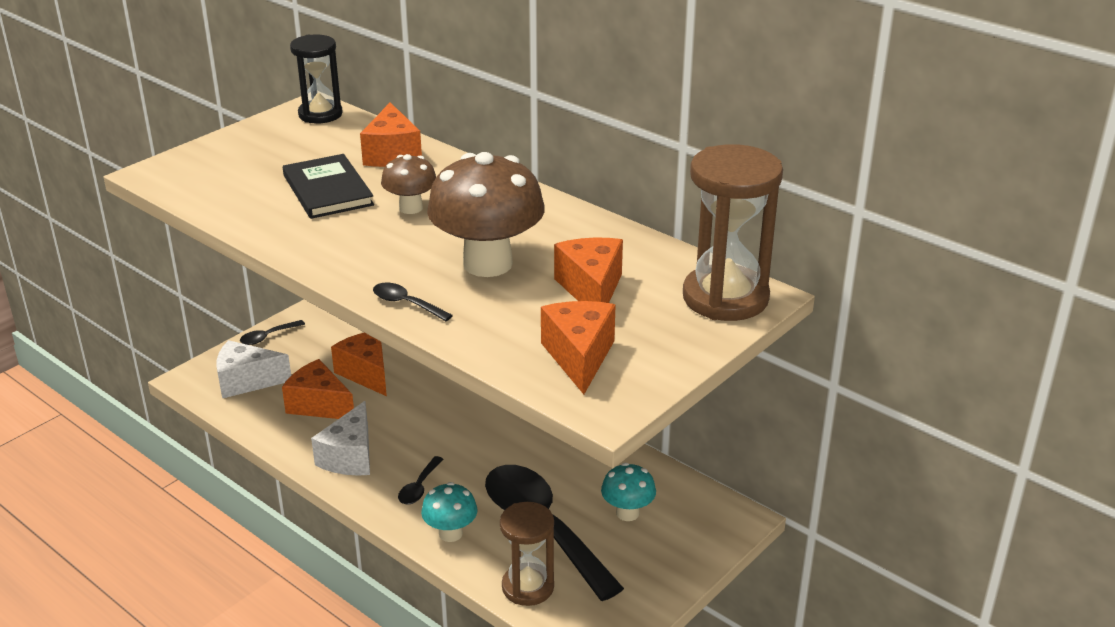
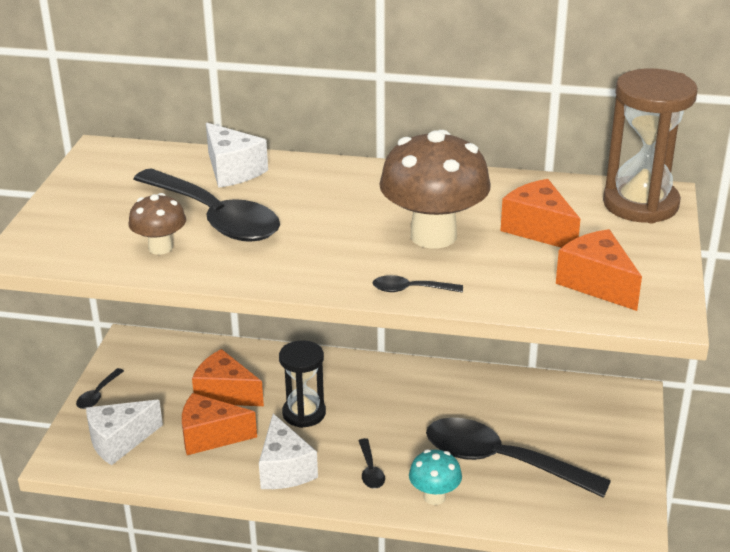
camera: 30 degrees left, 0 degrees up
(320, 114) = (118, 154): black hourglass -> black hourglass (304, 413)
(328, 190) = (215, 218): black book -> black spoon
(392, 154) = (232, 171): orange cheese -> white cheese
(411, 208) = (309, 211): brown mushroom -> brown mushroom (160, 248)
(528, 587) = (537, 512): brown hourglass -> none
(627, 513) = (552, 423): turquoise mushroom -> none

